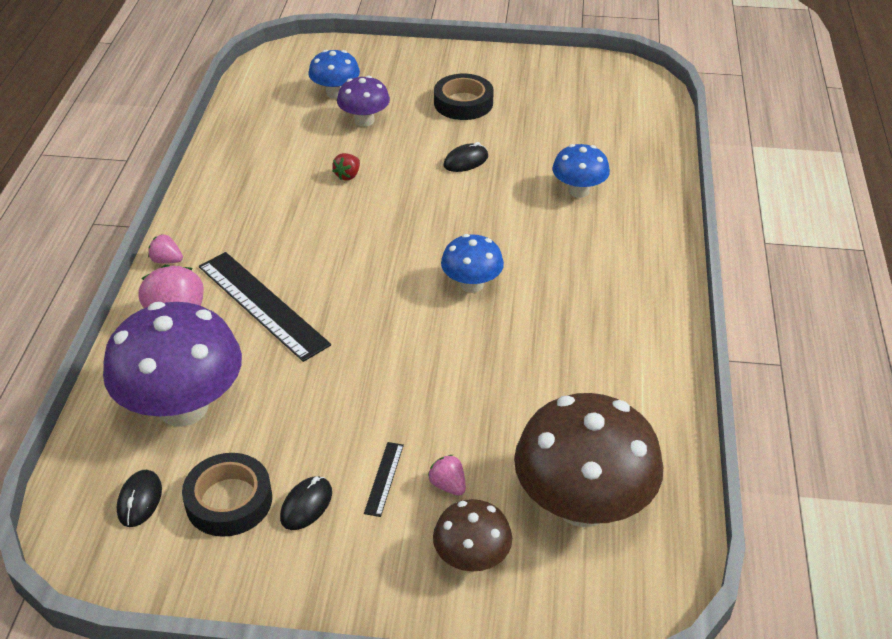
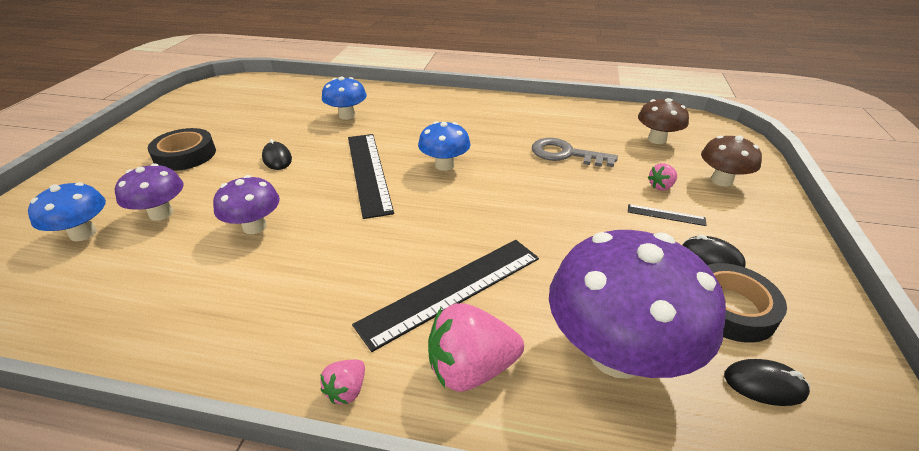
camera: 85 degrees left, 5 degrees down
(348, 175) = (254, 227): red strawberry -> purple mushroom
(448, 228) = (369, 172): none -> black ruler
(517, 395) = (565, 154): none -> grey key
(582, 505) = (657, 139): brown mushroom -> brown mushroom, size x0.52

